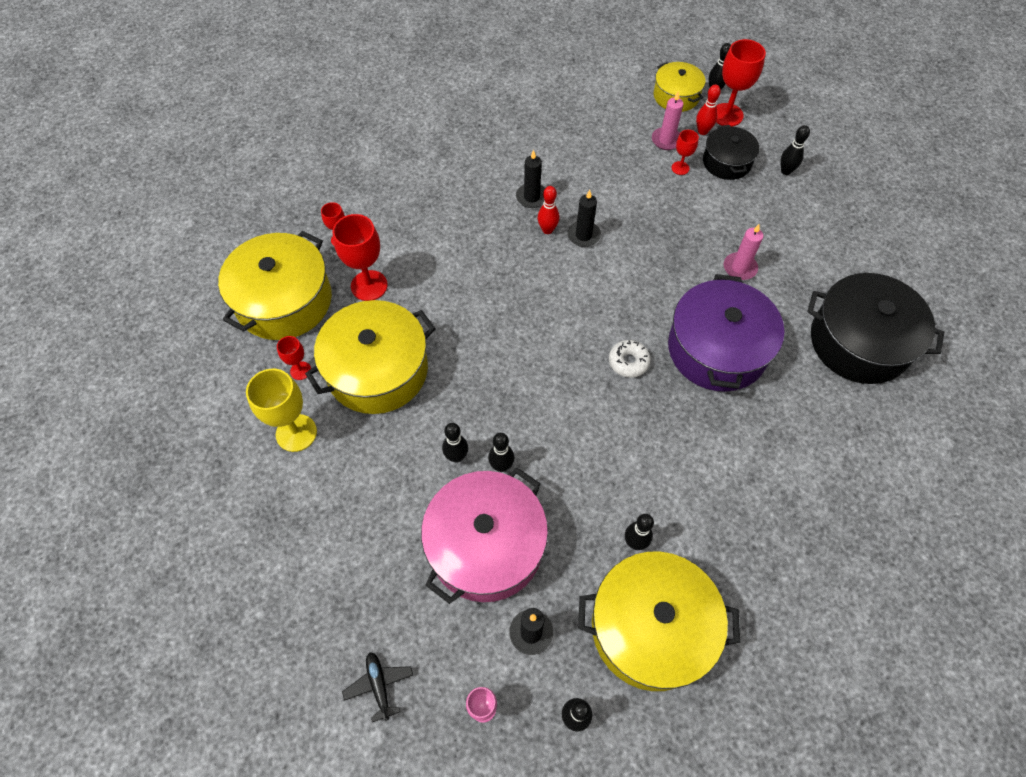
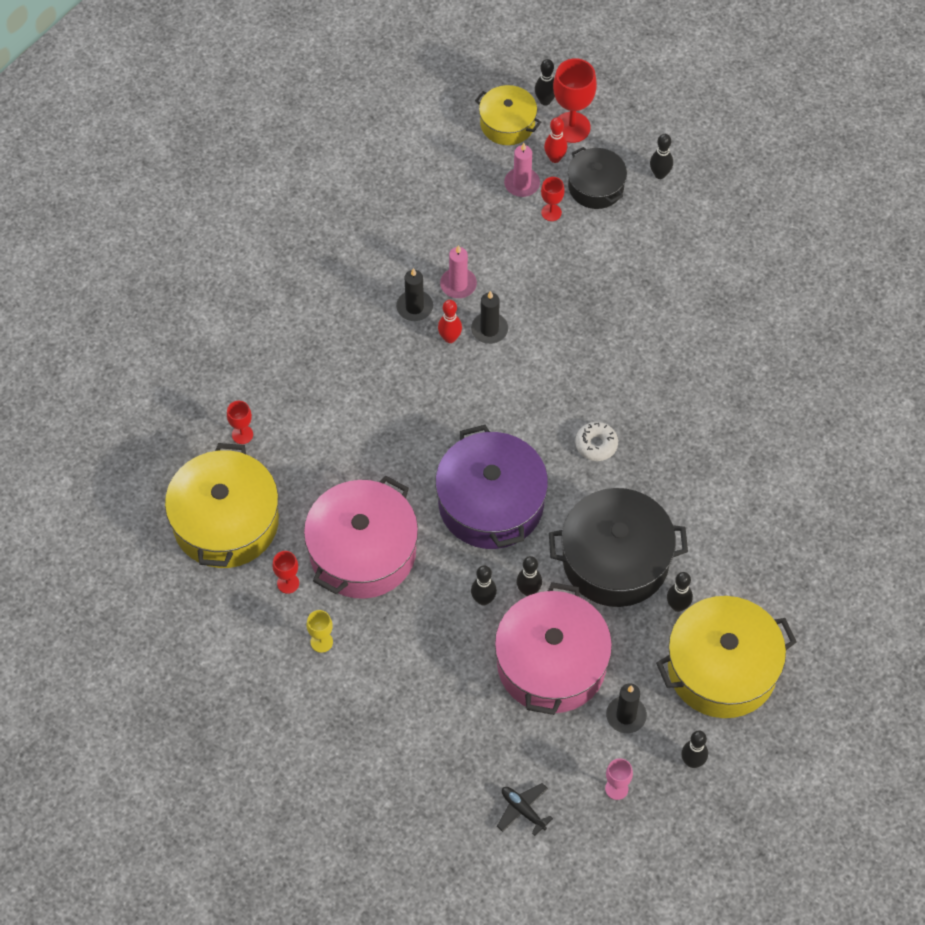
camera: 25 degrees left, 0 degrees up
(296, 433) = (321, 642): yellow goblet -> yellow goblet, size x0.54
(369, 285) = (302, 471): red goblet -> none
(377, 370) = (362, 551): yellow pot -> pink pot
(717, 349) = (672, 398): purple pot -> purple pot (491, 503)
(739, 268) = (658, 304): pink candle -> pink candle (458, 284)
(859, 342) = (799, 337): black pot -> black pot (615, 560)

